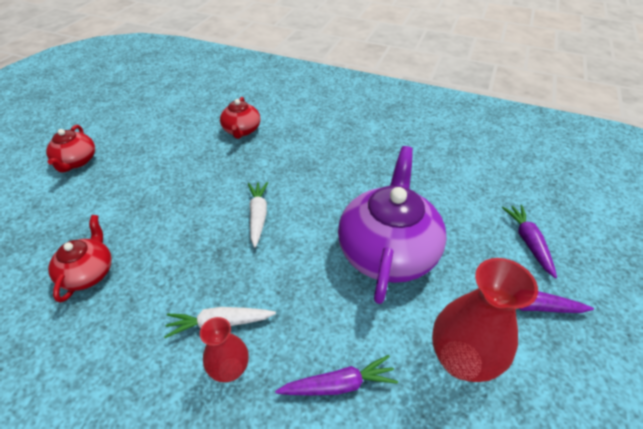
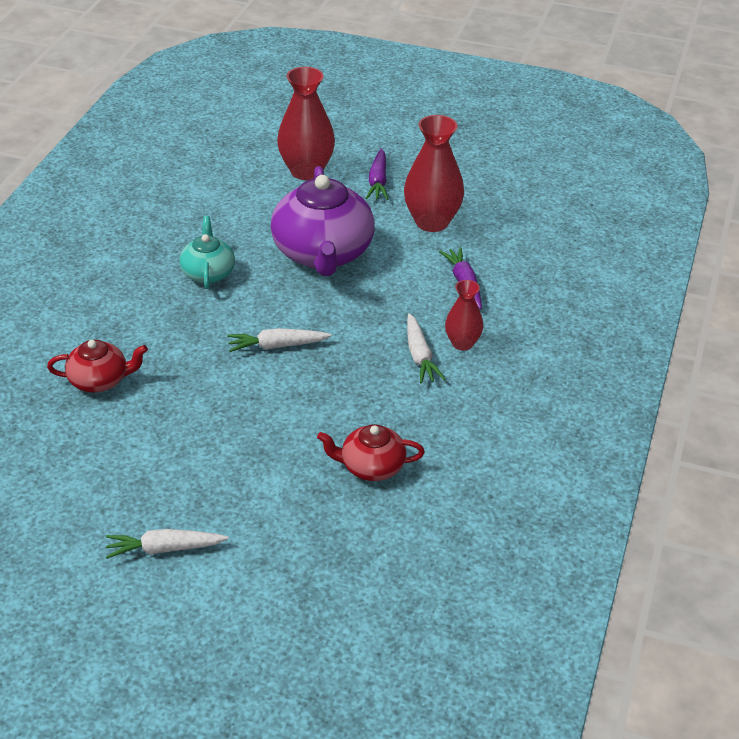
camera: 95 degrees left, 5 degrees down
(76, 161) = (164, 549): red teapot -> white carrot
(356, 176) = (208, 273): none -> turquoise teapot
(387, 251) = (323, 254): purple teapot -> purple teapot turned 105 degrees counterclockwise
(528, 242) = (306, 171): purple carrot -> red vase

